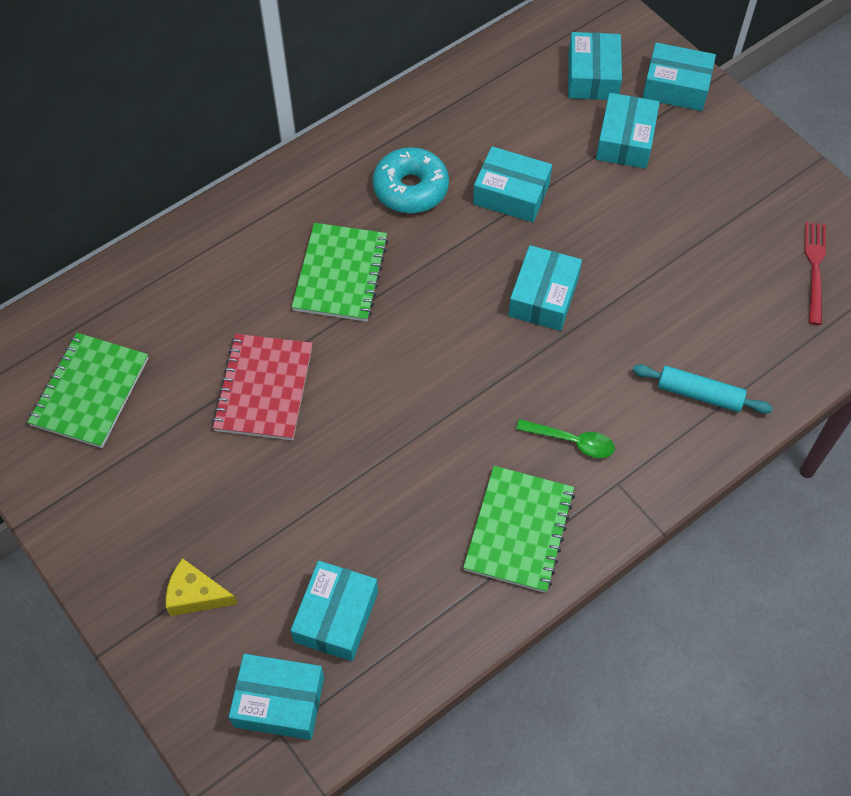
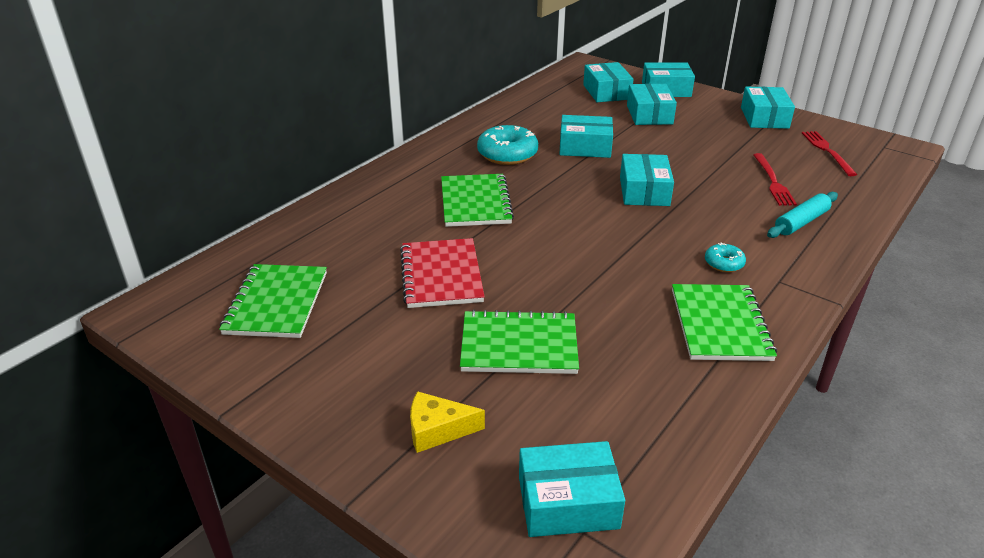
camera: 15 degrees left, 25 degrees down
(306, 509) = (519, 345): none -> green notebook
(336, 617) = (590, 418): turquoise box -> turquoise box (764, 118)
(572, 441) = (724, 263): green spoon -> turquoise donut
(699, 394) = (801, 222): turquoise rolling pin -> turquoise rolling pin turned 45 degrees counterclockwise
(709, 313) = (773, 181): none -> red fork

